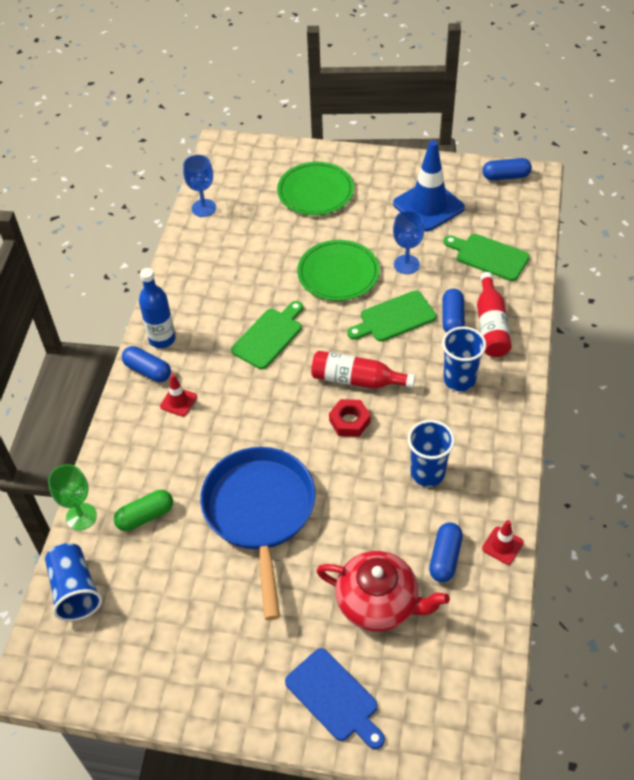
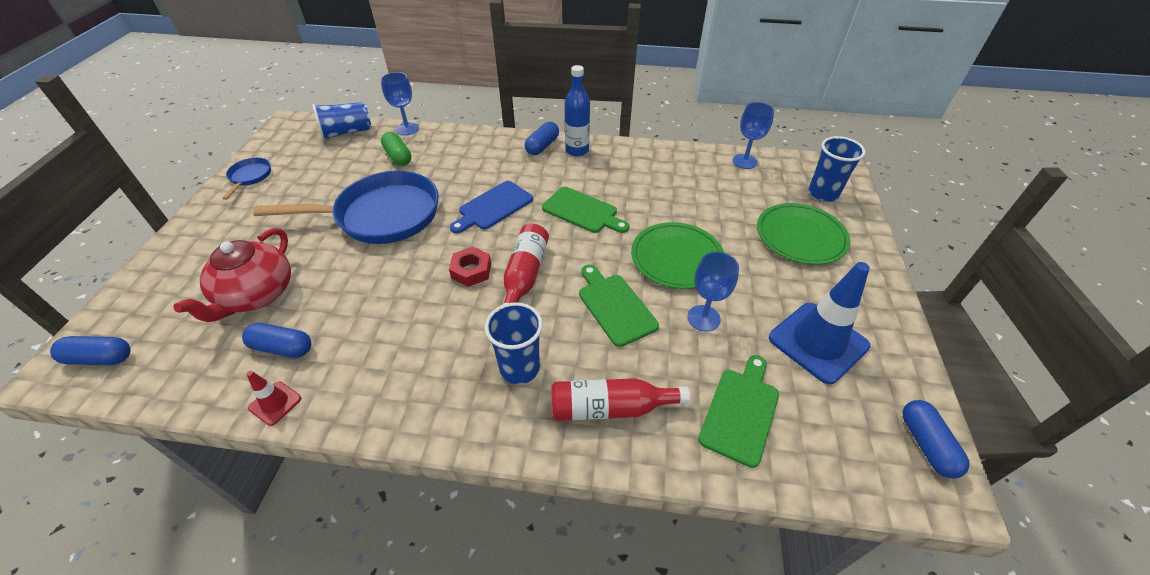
camera: 85 degrees right, 5 degrees down
(81, 516) = (407, 129): green goblet -> blue goblet
(165, 684) = (250, 177): none -> blue pan
(178, 401) = (508, 164): red traffic cone -> none
(334, 698) = (182, 267): blue cutting board -> blue cutting board (493, 207)
(427, 473) = (392, 334): blue cup -> blue cup (823, 193)
(452, 318) = (618, 364): blue capsule -> blue capsule (100, 358)

